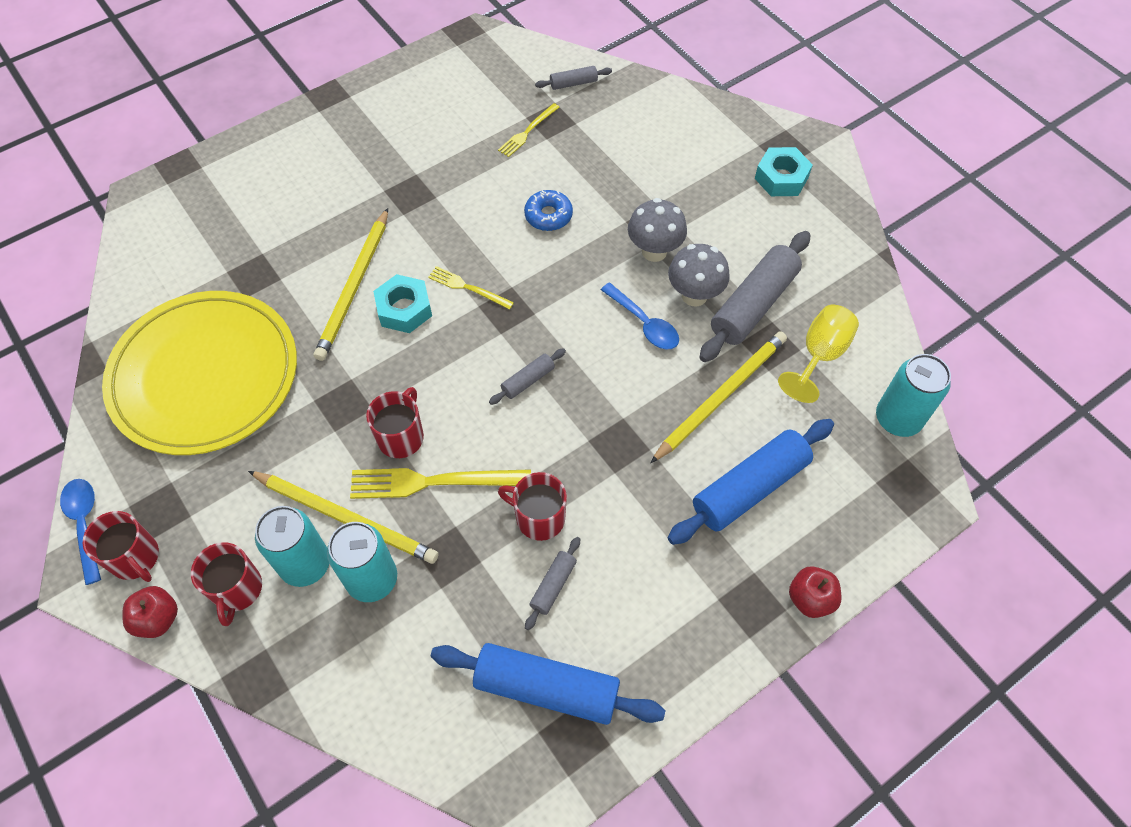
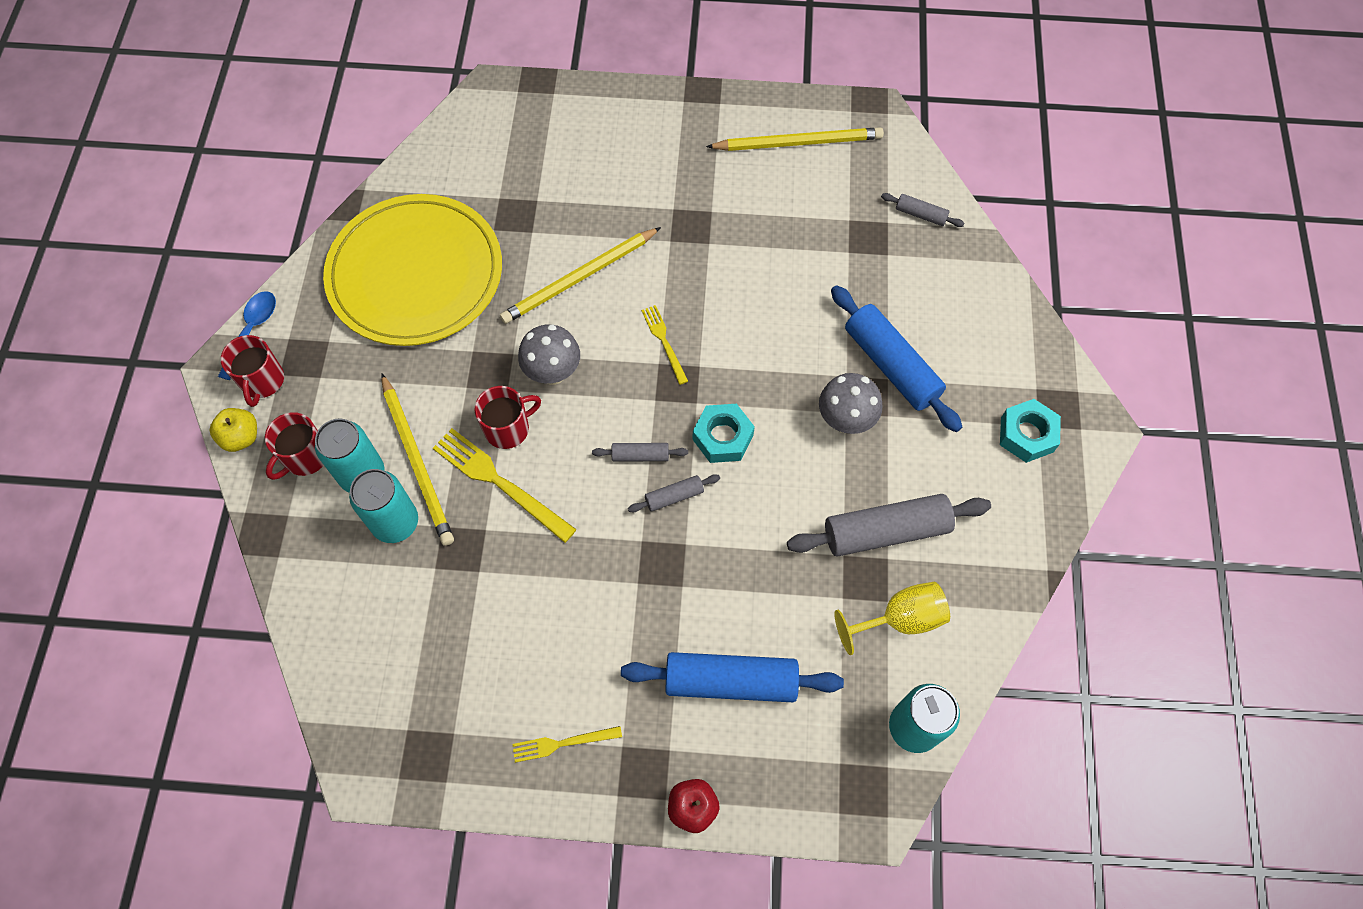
camera: 40 degrees right, 5 degrees up
(158, 619) = (241, 437): red apple -> yellow apple
(404, 309) = (600, 324): turquoise nut -> turquoise nut (723, 437)
(527, 131) = (838, 234): yellow fork -> yellow fork (563, 743)
(539, 517) = (549, 572): red mug -> none
(547, 688) = (440, 703): blue rolling pin -> blue rolling pin (891, 365)
(548, 215) = (785, 324): blue donut -> none
(553, 585) = (512, 633): grey rolling pin -> grey rolling pin (674, 496)
(644, 324) = (777, 478): blue spoon -> none
(694, 295) = (842, 485): grey mushroom -> grey mushroom (553, 373)
(721, 396) = (781, 588): yellow pencil -> yellow pencil (798, 143)

